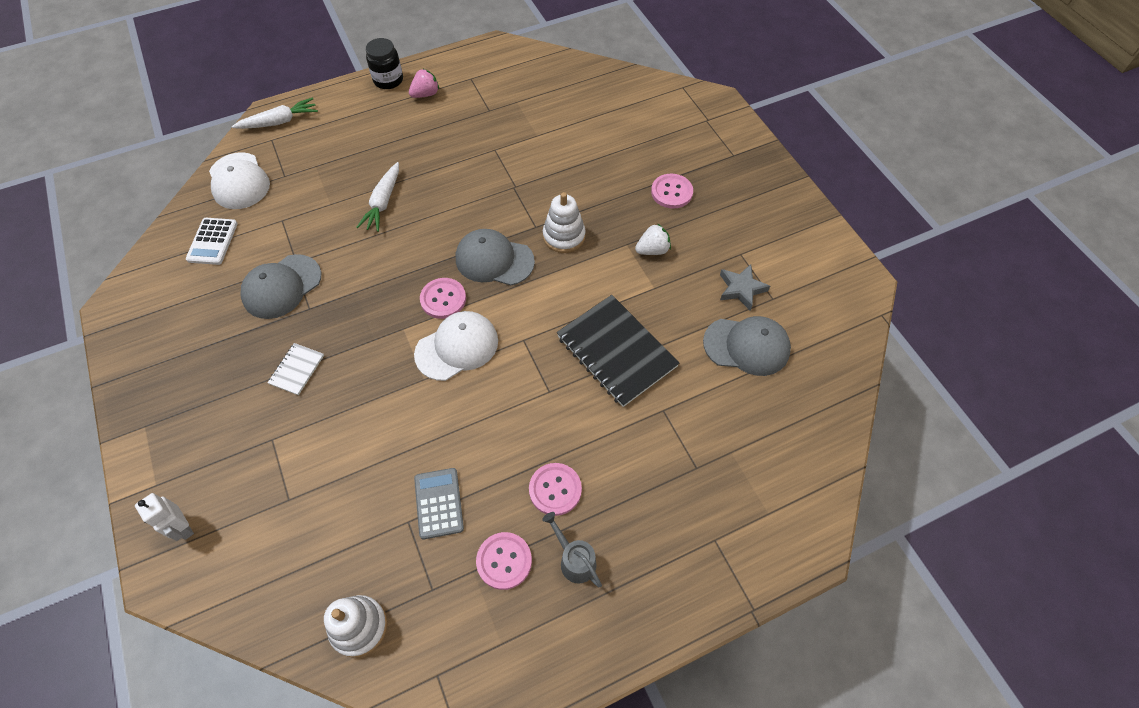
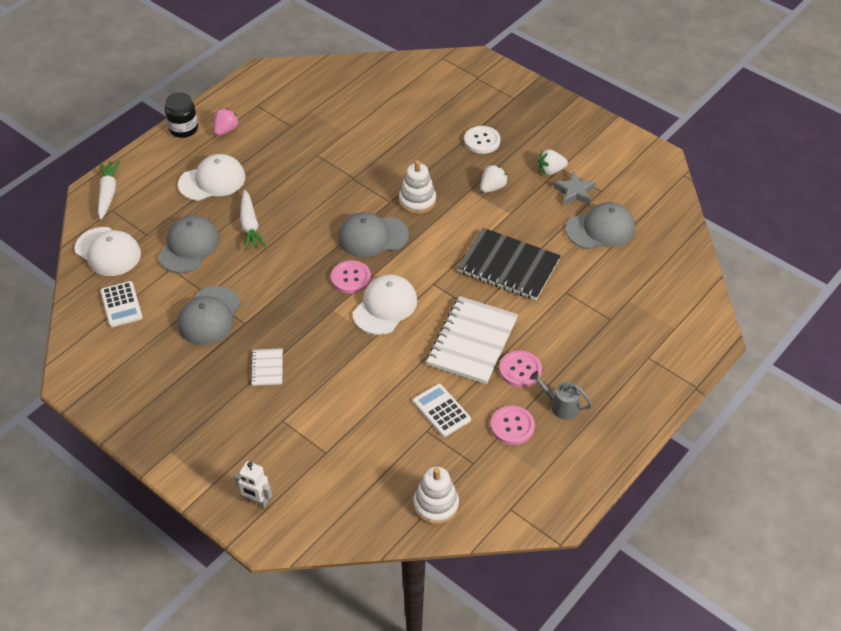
camera: 25 degrees left, 10 degrees down
(279, 121) = (108, 193): white carrot -> white carrot turned 45 degrees counterclockwise
(313, 203) = (189, 247): none -> grey cap
(379, 142) = (212, 181): none -> white cap
(439, 503) = (441, 410): grey calculator -> white calculator
(523, 430) = (472, 342): none -> white notebook
(671, 192) = (482, 141): pink button -> white button
(728, 253) = (550, 170): none -> white strawberry

